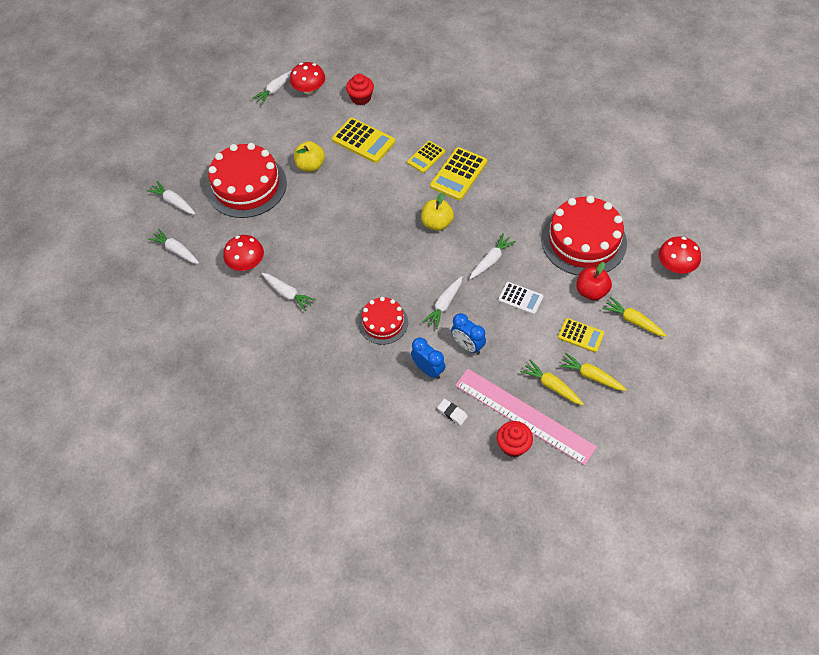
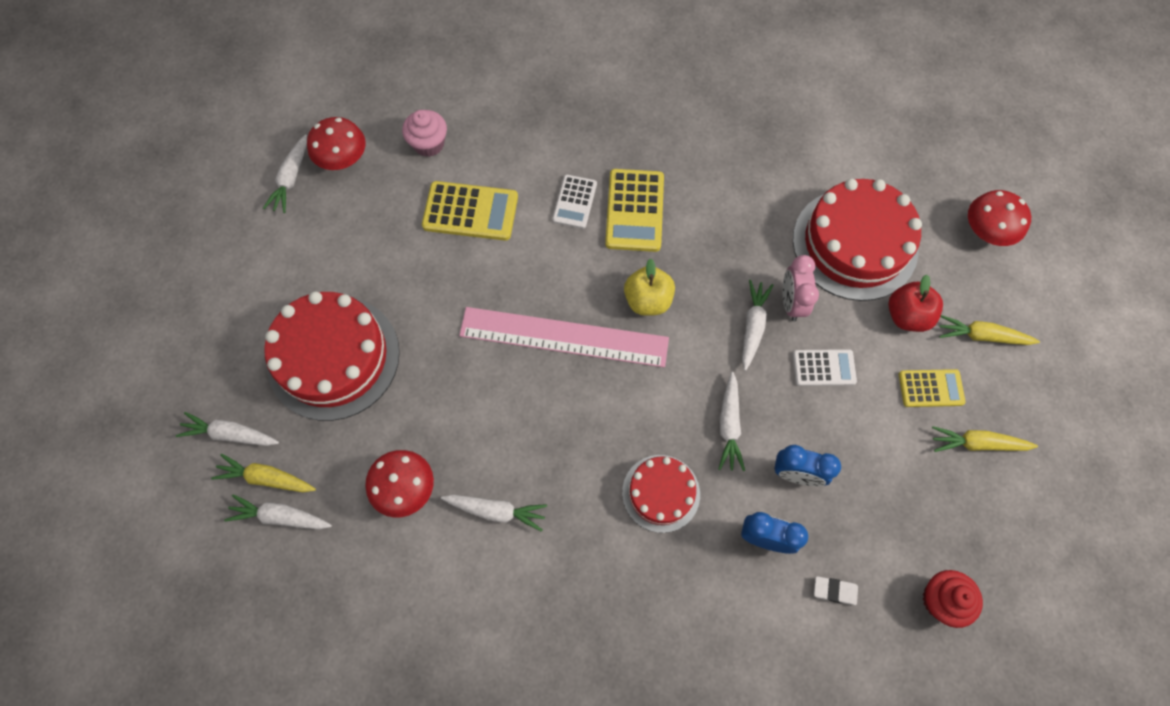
camera: 30 degrees left, 10 degrees up
(311, 165) = (414, 283): yellow apple -> none
(361, 98) = (429, 144): red cupcake -> pink cupcake
(426, 157) = (574, 202): yellow calculator -> white calculator
(522, 257) = (791, 303): none -> pink clock
(524, 415) = (928, 546): pink ruler -> pink ruler (564, 337)
(551, 386) = (937, 483): yellow carrot -> yellow carrot (266, 478)

